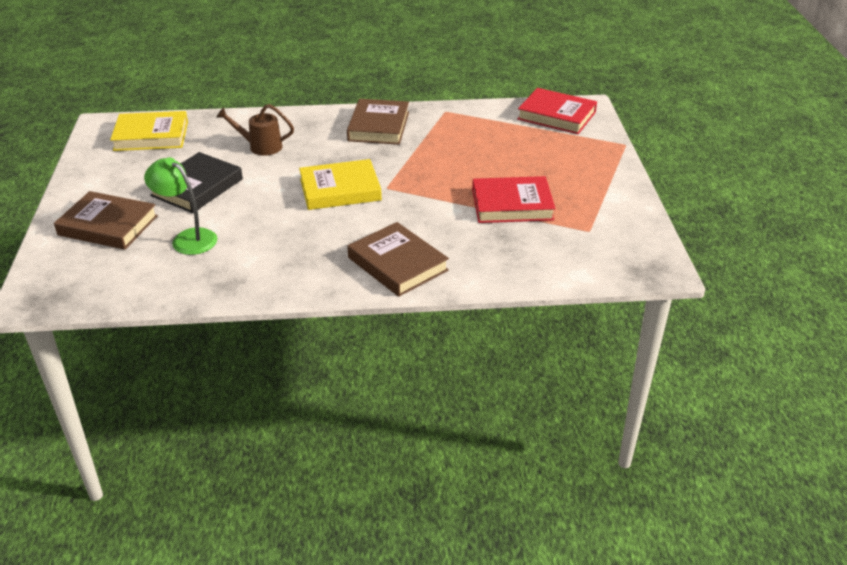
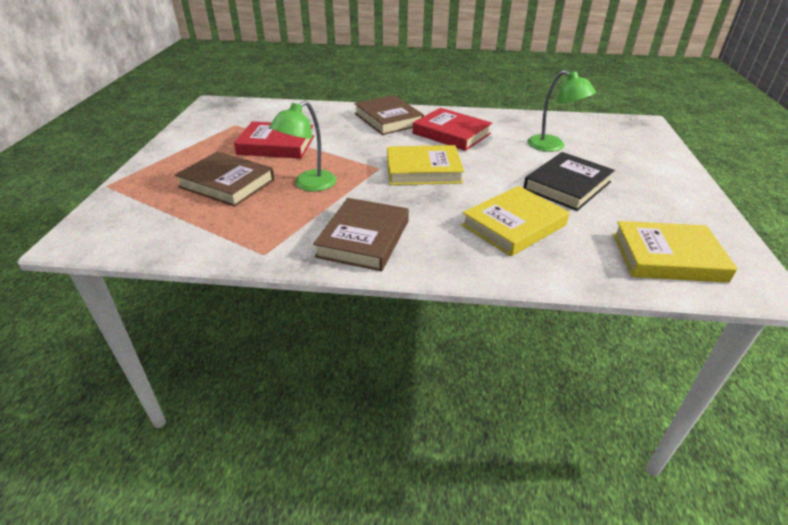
camera: 170 degrees left, 0 degrees up
(108, 225) = (630, 161): brown book -> brown book (227, 183)
(260, 146) = (514, 225): brown watering can -> yellow book
(446, 163) = (308, 185): none -> green lamp
(556, 115) = (130, 230): red book -> red book (451, 133)

